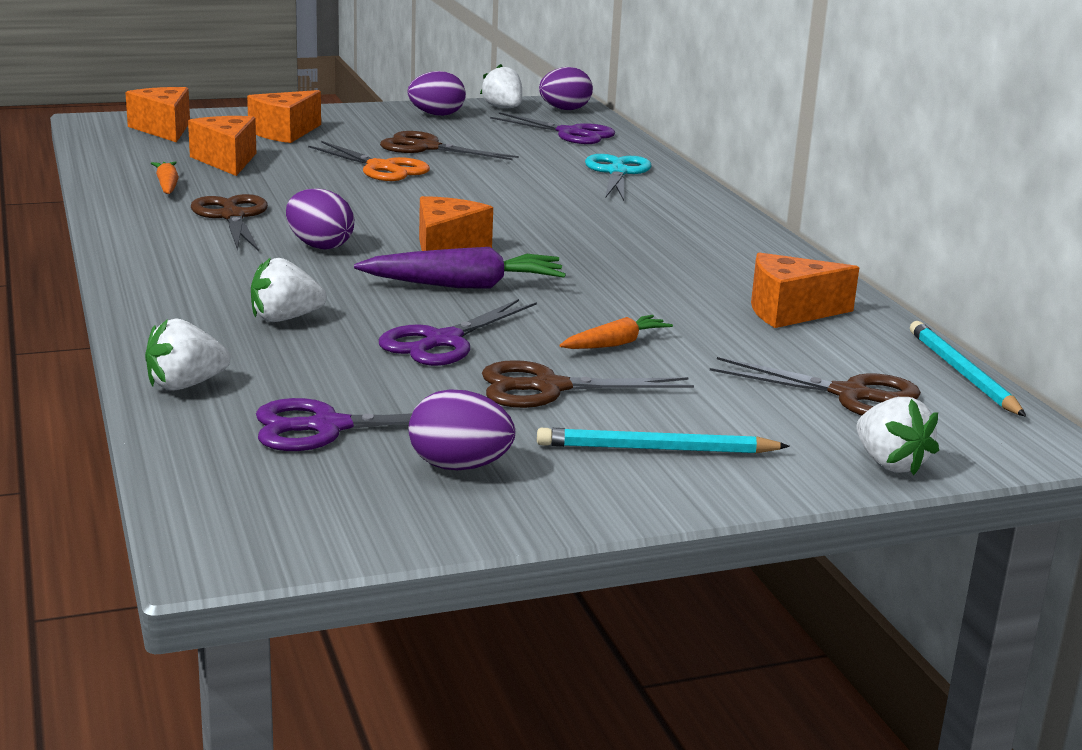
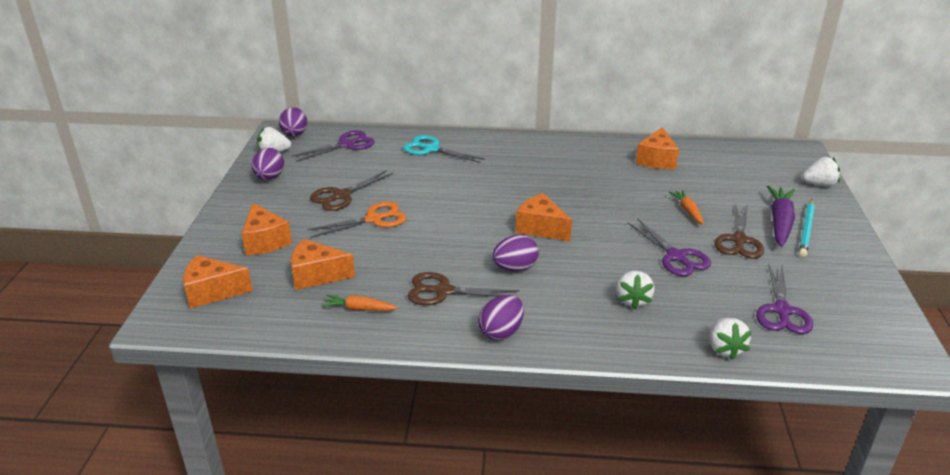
camera: 65 degrees left, 10 degrees up
(459, 466) = (825, 282): purple egg -> purple egg (501, 332)
(464, 286) = (598, 234): purple carrot -> purple carrot (779, 222)
(850, 395) = (753, 173): brown scissors -> none
(963, 373) = (733, 144): turquoise pencil -> none

